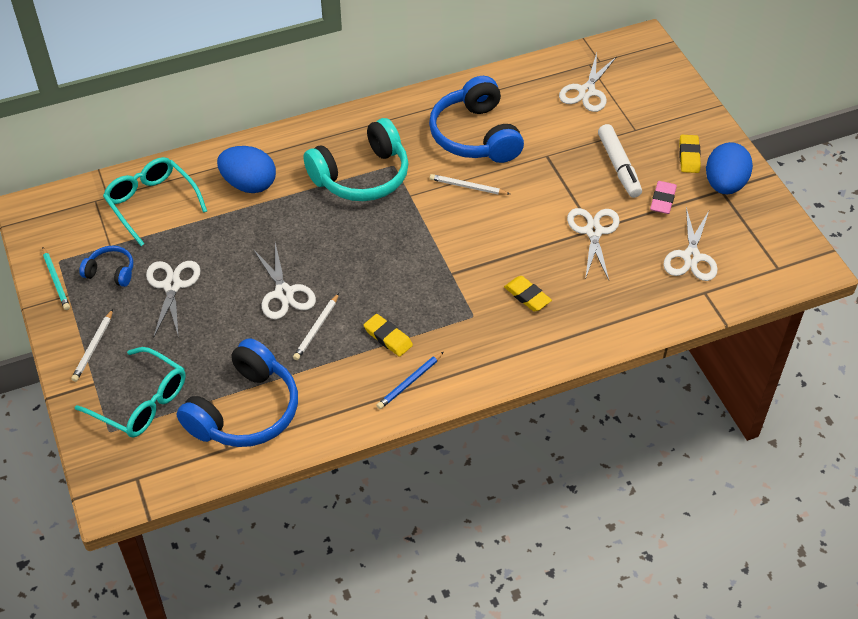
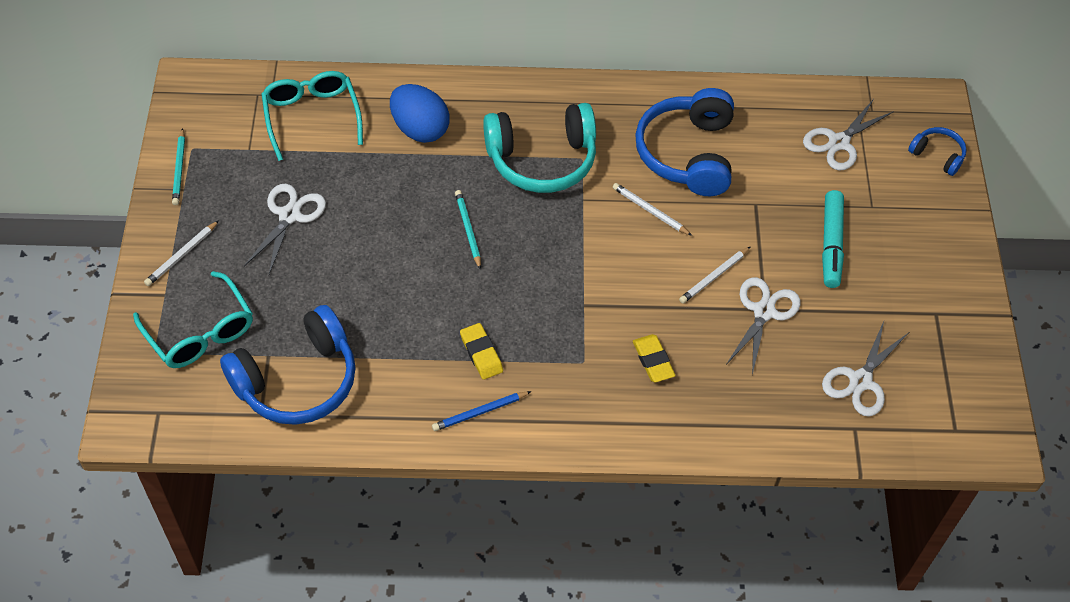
camera: 20 degrees right, 5 degrees up
(111, 272) = (236, 179): blue headphones -> blue headphones (937, 155)
(284, 293) = (397, 264): white scissors -> none
(316, 328) = (412, 316): white pencil -> white pencil (714, 276)
(329, 248) = (468, 230): none -> turquoise pencil
(619, 166) = (831, 244): white marker -> turquoise marker
(663, 200) = (862, 301): pink eraser -> none
(689, 156) = (918, 259): yellow eraser -> none
(724, 184) = (943, 308): blue egg -> none

